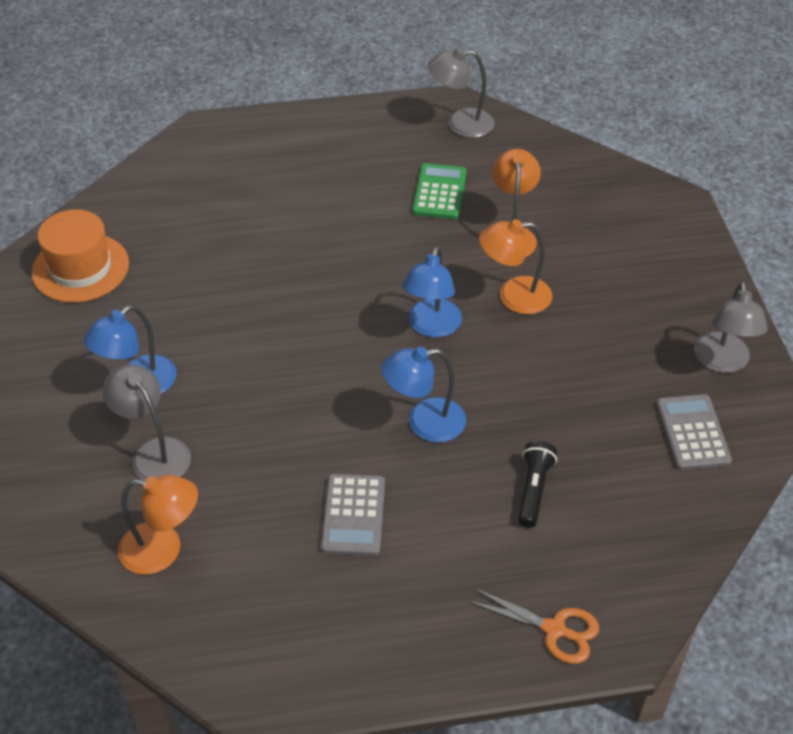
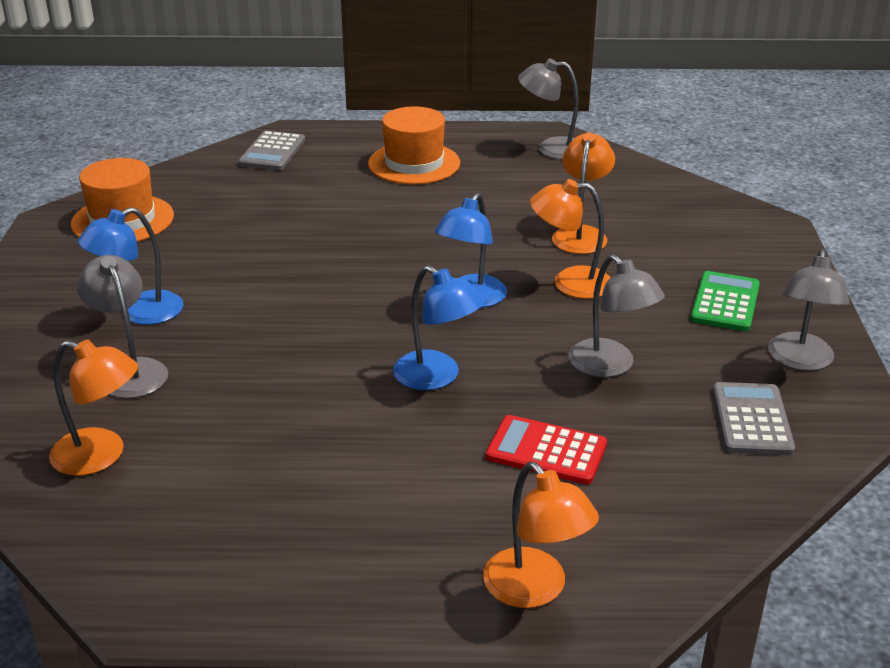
camera: 10 degrees right, 15 degrees down
(336, 159) = (414, 163): none -> orange hat
(353, 515) = (327, 450): grey calculator -> grey calculator (272, 152)
(424, 422) = (437, 377): blue lamp -> blue lamp turned 135 degrees counterclockwise
(439, 192) = (513, 196): green calculator -> green calculator (725, 302)
(533, 490) = (546, 451): black flashlight -> red calculator
(554, 630) = (535, 590): orange scissors -> orange lamp
(567, 390) = (610, 366): none -> grey lamp

